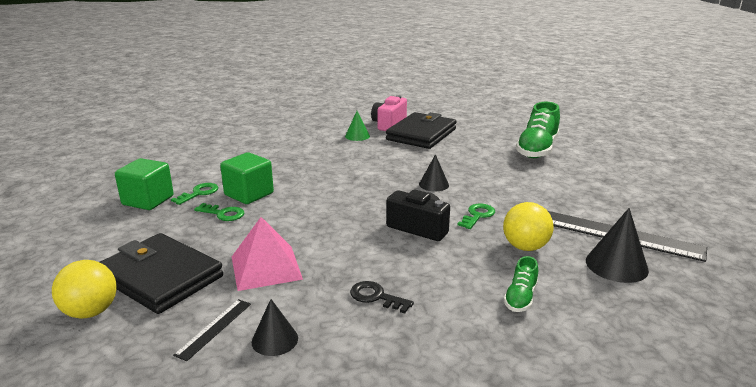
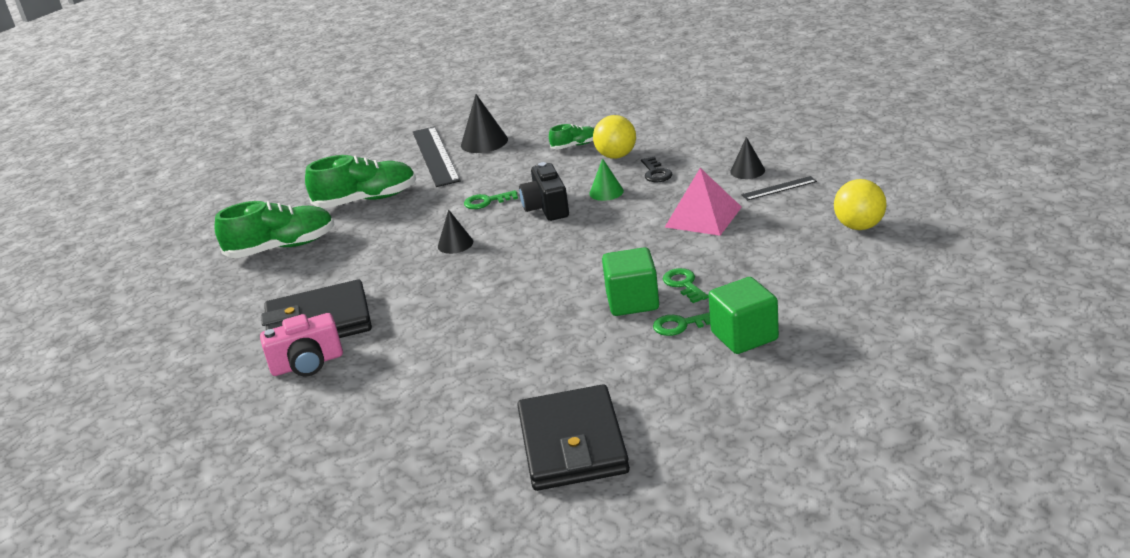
camera: 130 degrees left, 5 degrees up
(160, 277) = (791, 236): black wallet -> black wallet (572, 444)
(357, 136) = (384, 355): green cone -> green cone (606, 192)
(525, 247) = (508, 169): yellow ball -> yellow ball (616, 156)
(568, 186) = (366, 200): none -> green shoe

